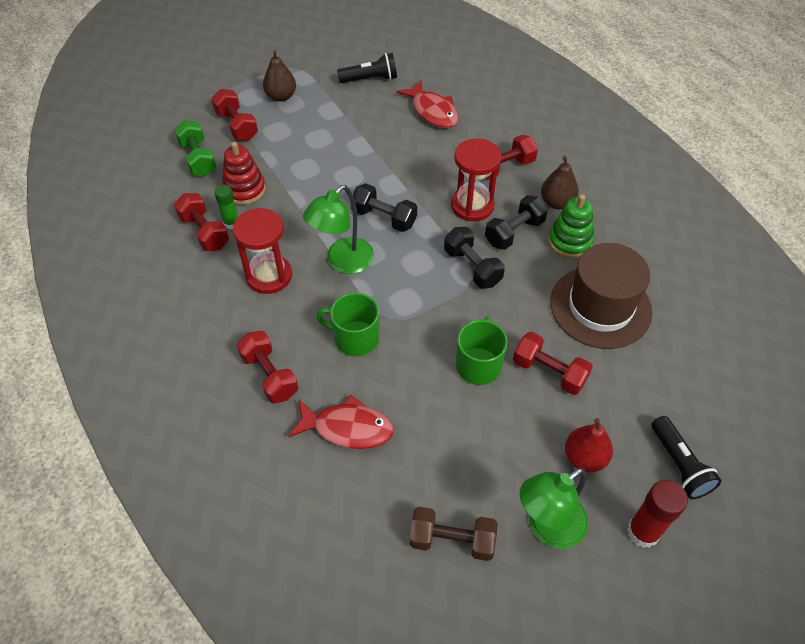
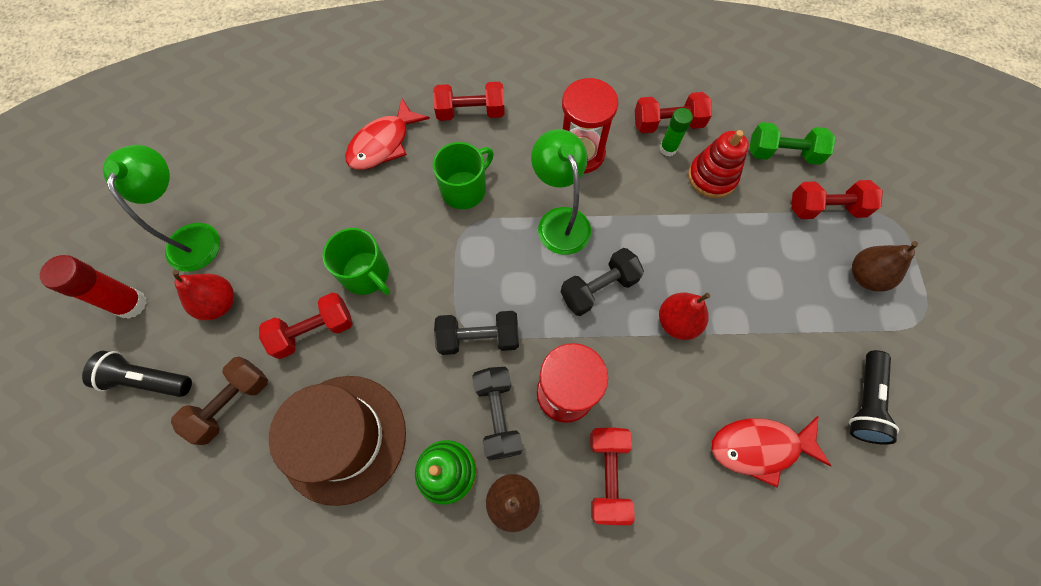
camera: 120 degrees right, 15 degrees up
(379, 170) = (677, 322): none -> red pear
(452, 540) = (243, 167): brown dumbbell -> brown dumbbell (232, 403)

